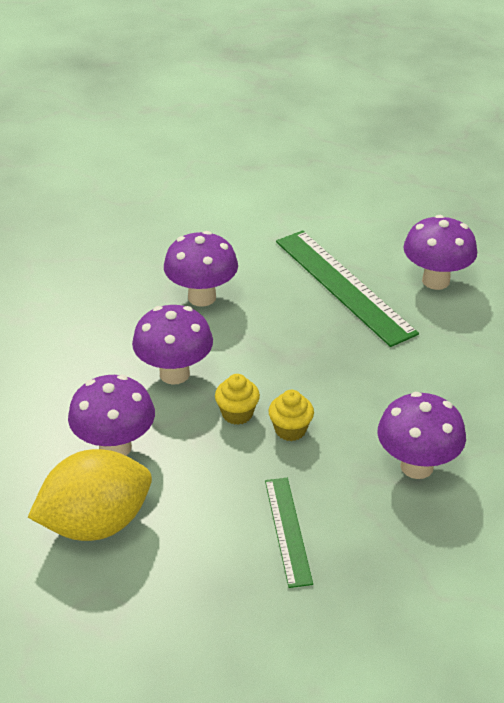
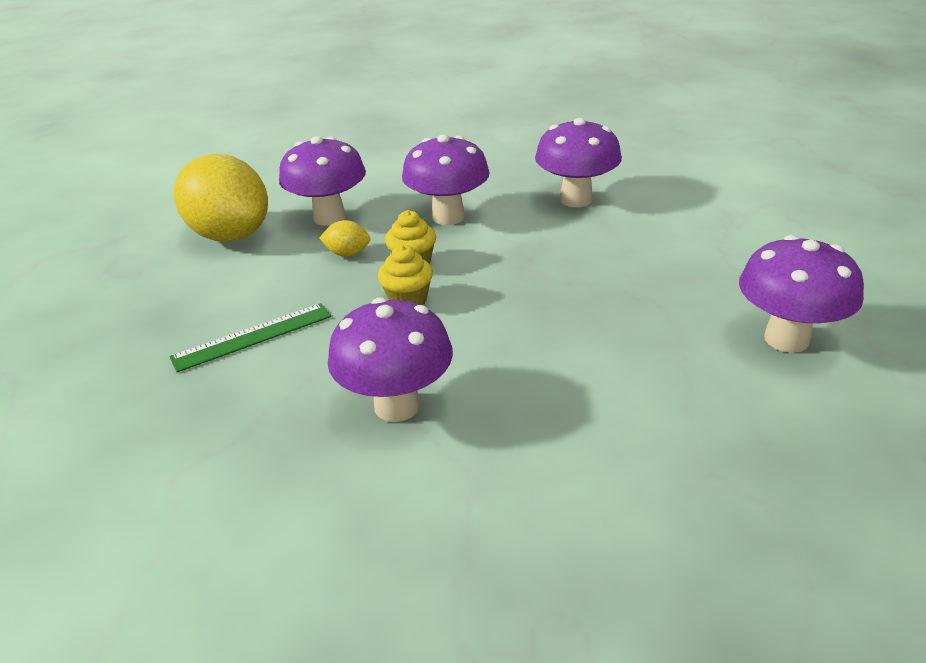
camera: 70 degrees right, 5 degrees down
(193, 449) = (347, 254): none -> yellow lemon
(344, 286) = (690, 273): green ruler -> none

